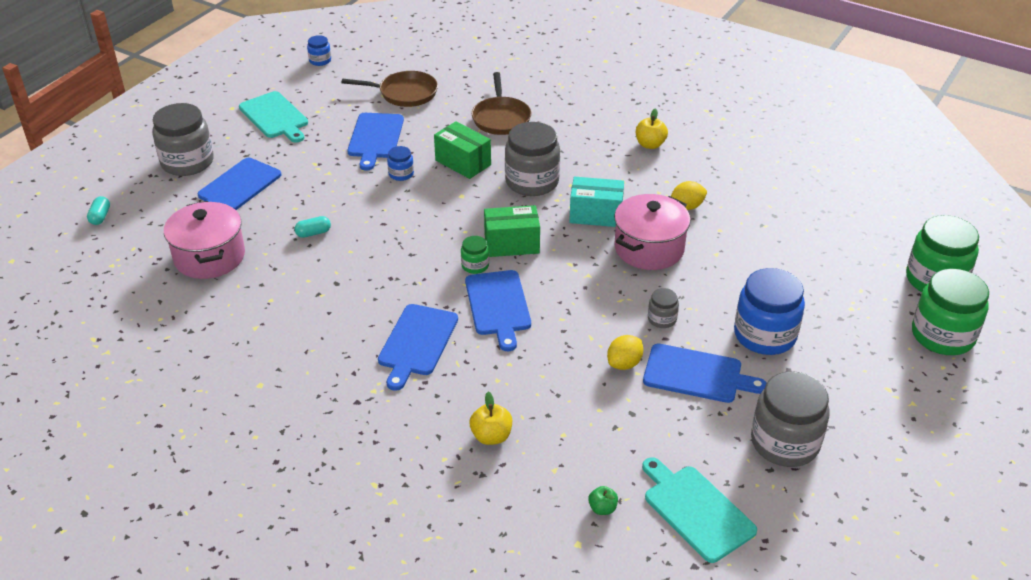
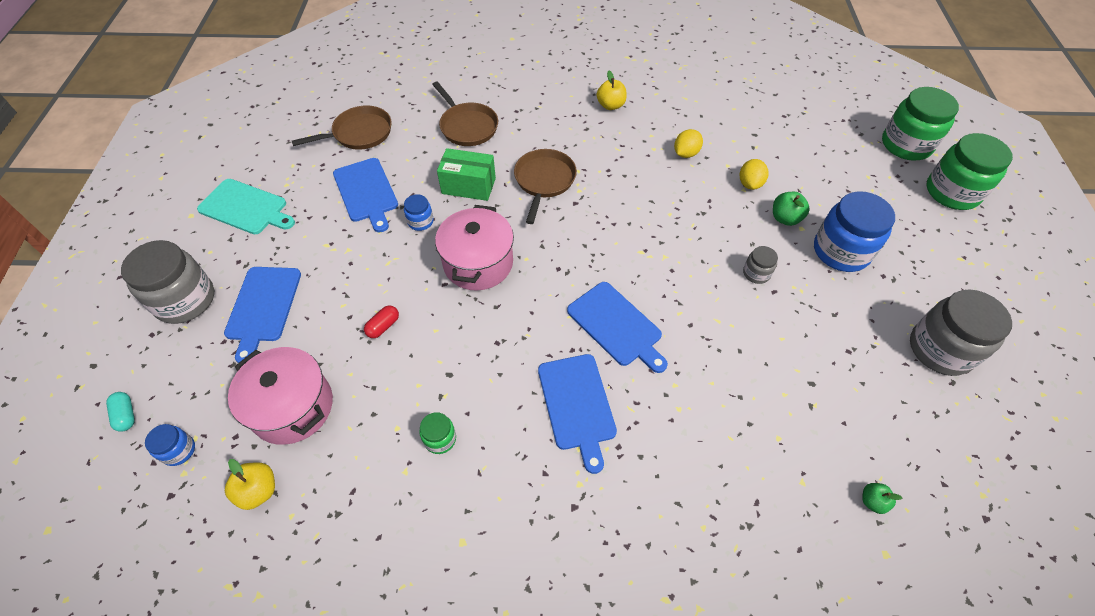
camera: 30 degrees left, 15 degrees up
(313, 233) = (383, 326): turquoise capsule -> red capsule
(320, 60) = (248, 128): blue jar -> blue jar (179, 450)
(475, 265) = (563, 291): green jar -> green jar (440, 439)
(491, 436) = (723, 476): yellow apple -> yellow apple (258, 491)
(511, 244) = (577, 254): green box -> none
(532, 182) = (544, 181): grey jar -> brown pan
(596, 215) = (622, 192): turquoise box -> none
(624, 364) = (765, 334): yellow lemon -> yellow lemon (750, 184)
(649, 248) = (690, 207): pink pot -> pink pot (478, 263)
(696, 510) = (939, 458): turquoise cutting board -> none
(697, 374) = (826, 316): blue cutting board -> none
(734, 290) = (785, 218): none -> green apple

